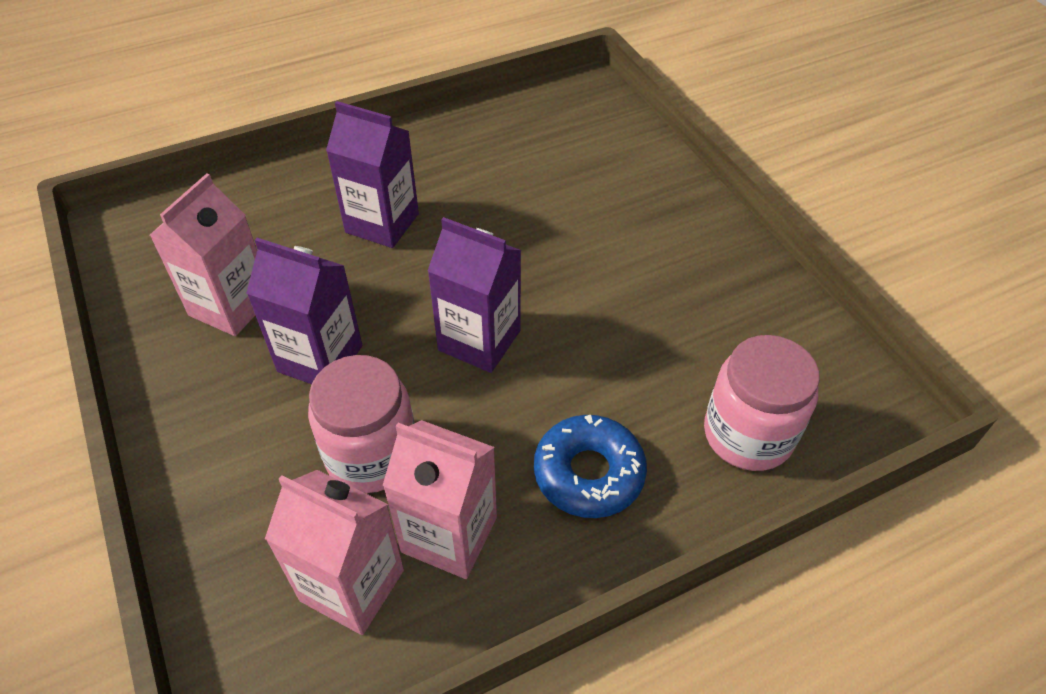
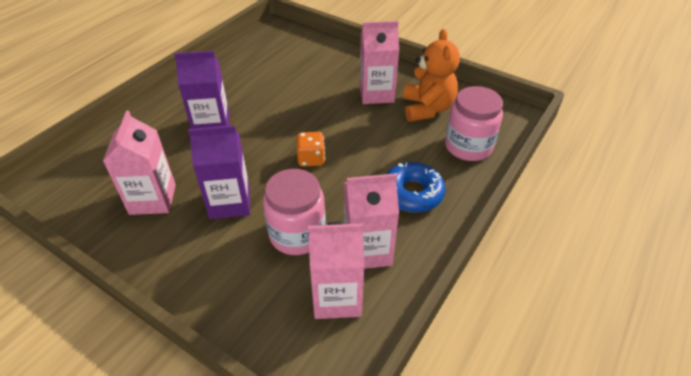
camera: 30 degrees left, 5 degrees down
(479, 340) = (311, 159): purple carton -> orange dice
(664, 269) = (376, 94): none -> pink carton
(730, 332) = (427, 108): none -> orange teddy bear

